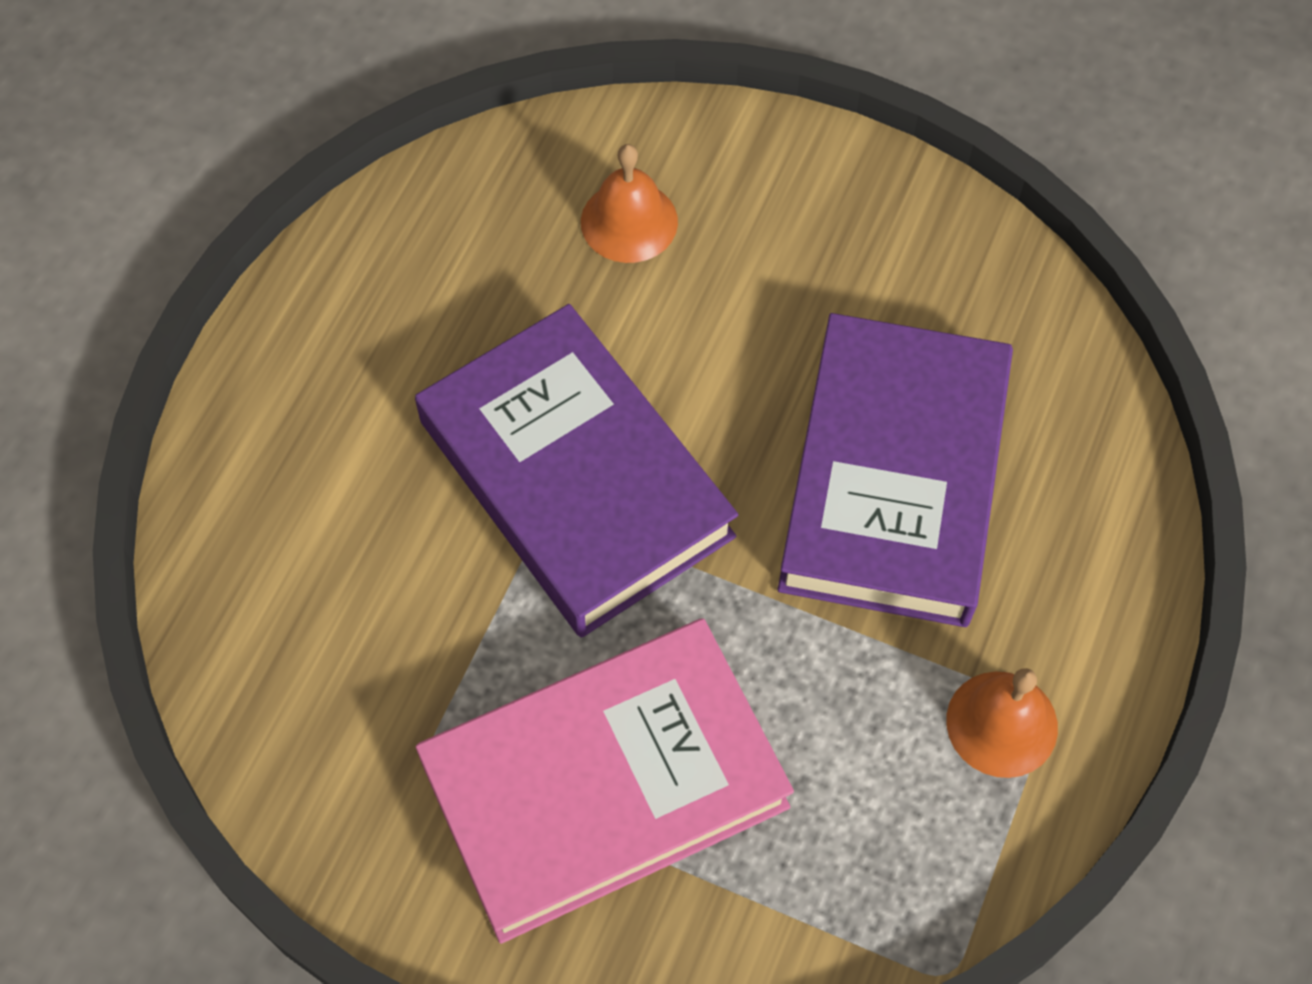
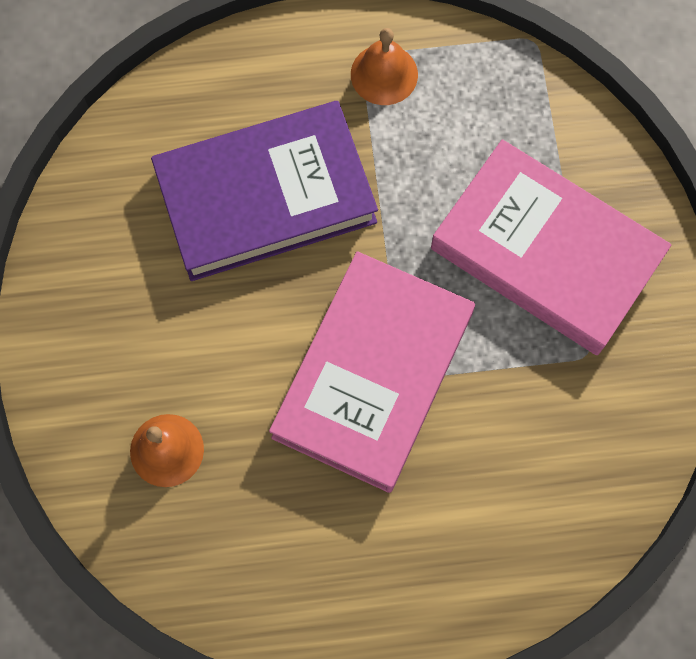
camera: 120 degrees left, 10 degrees up
(575, 478) = (373, 375): purple book -> pink book

